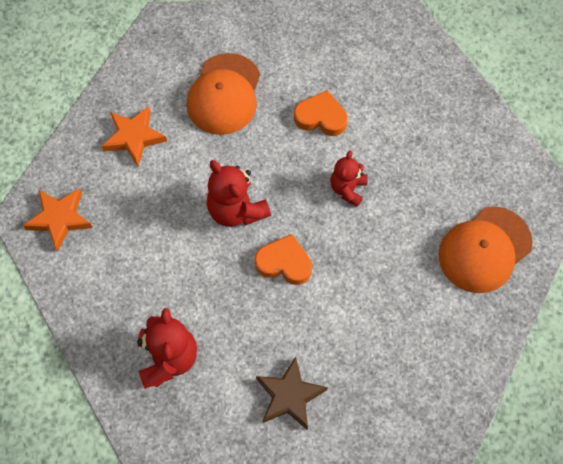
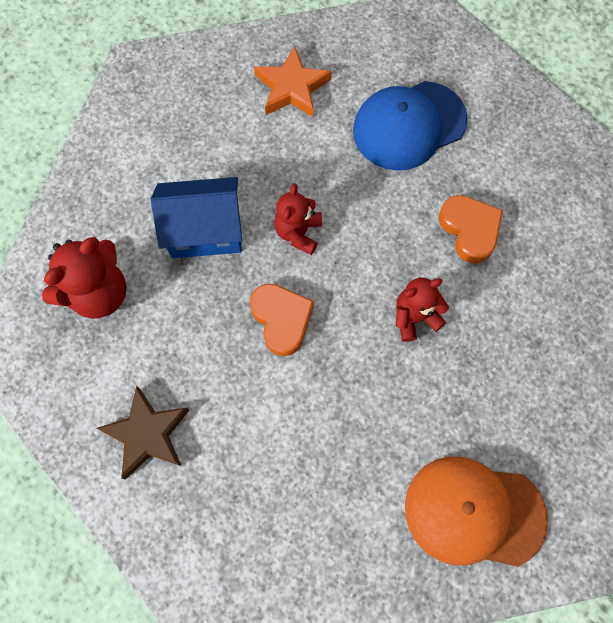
camera: 50 degrees right, 5 degrees up
(60, 219) = (158, 95): orange star -> none
(185, 262) = (205, 231): none -> blue house
(224, 94) = (409, 126): orange cap -> blue cap
(236, 210) = (298, 232): red teddy bear -> red teddy bear, size x0.65

